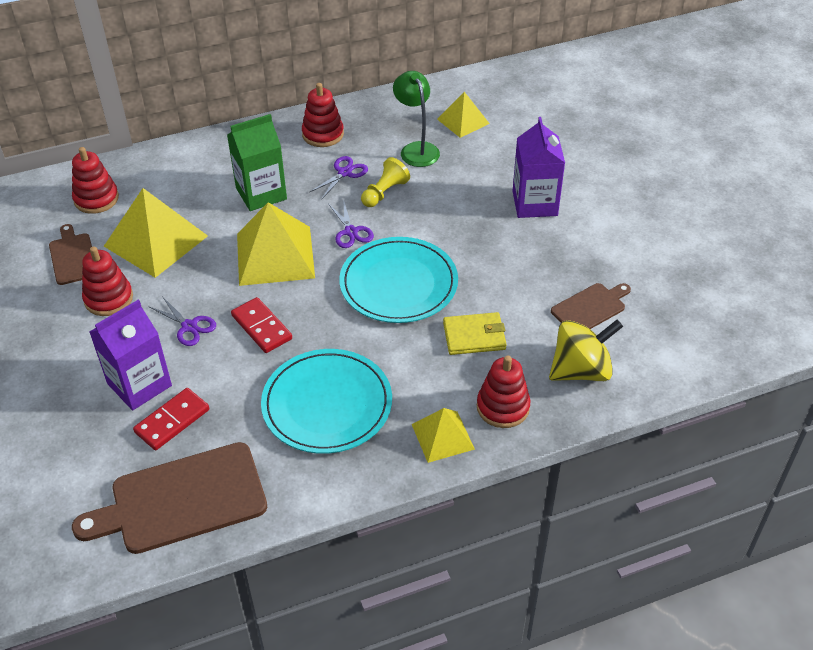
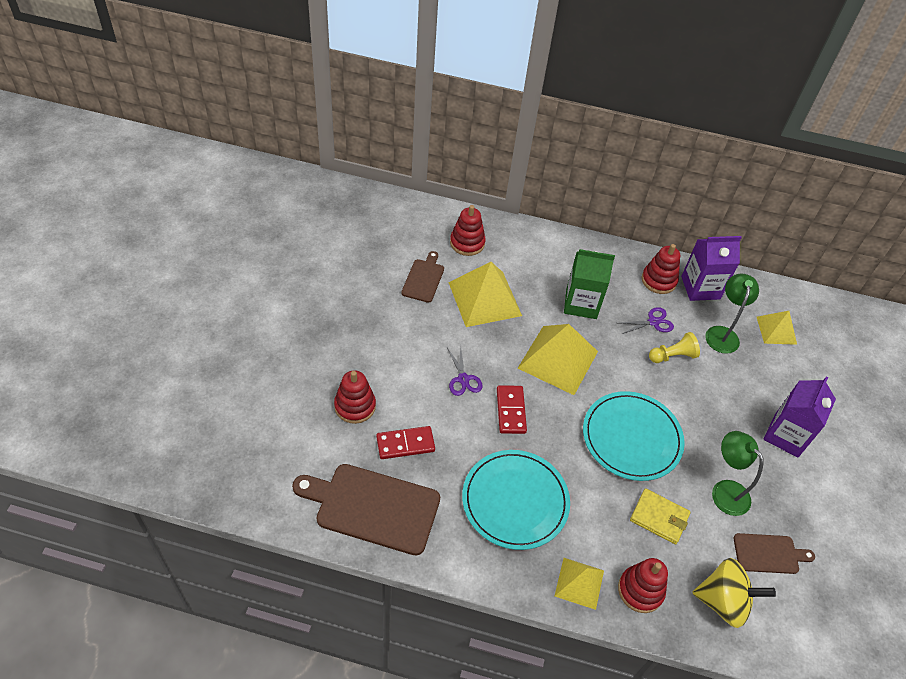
camera: 30 degrees right, 5 degrees up
(108, 298) = (425, 325): red stacking toy -> red stacking toy (355, 406)
(139, 384) = (403, 402): purple carton -> purple carton (700, 288)
(351, 232) = (625, 373): purple scissors -> none
(515, 279) = (724, 490): none -> green lamp

